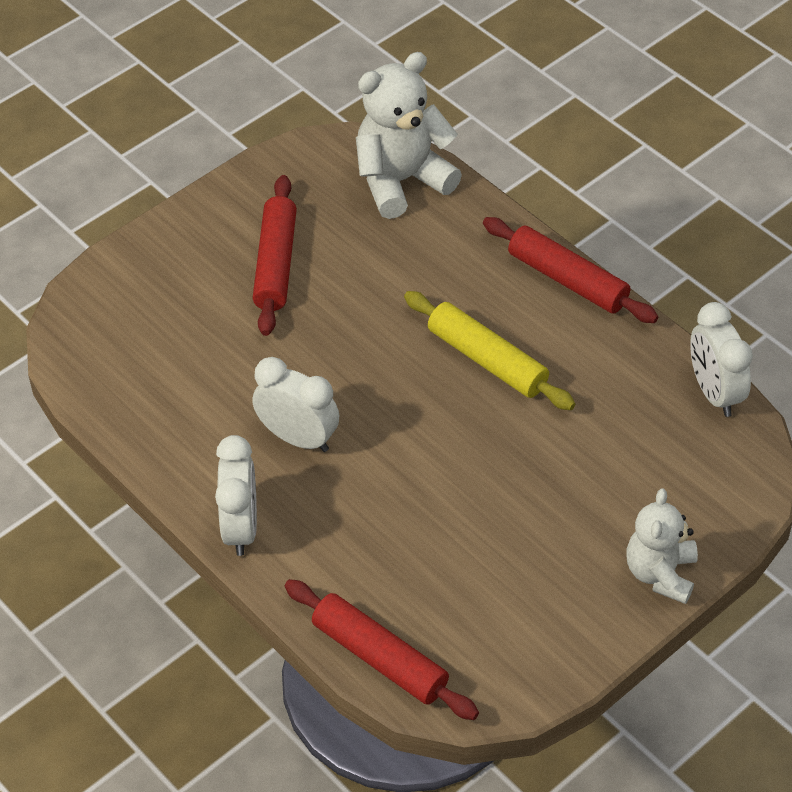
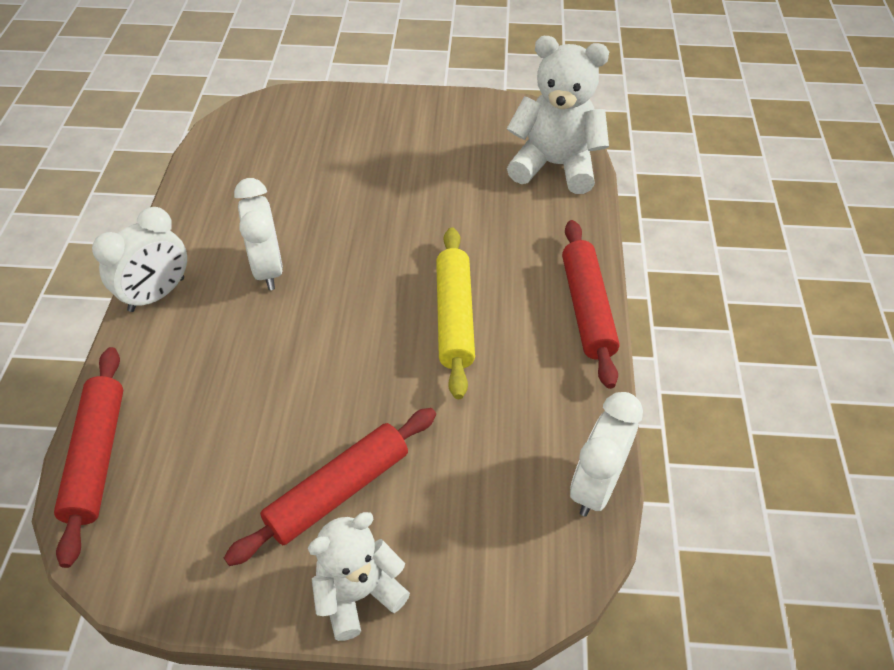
camera: 45 degrees right, 0 degrees up
(276, 264) = (407, 159): red rolling pin -> red rolling pin (338, 491)

